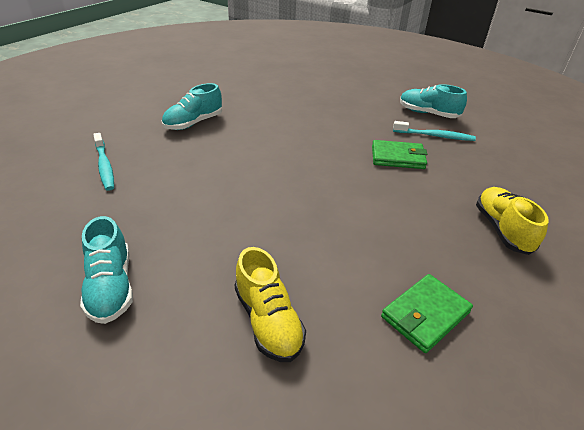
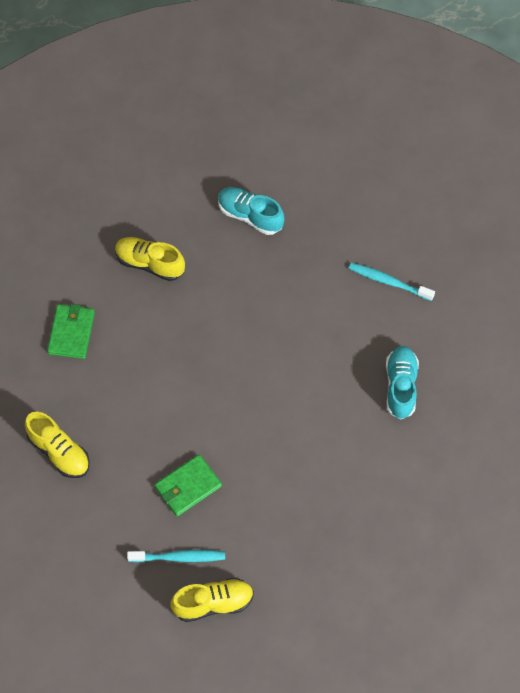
camera: 140 degrees right, 25 degrees up
(428, 113) = (213, 603): turquoise shoe -> yellow shoe
(435, 136) = (179, 557): turquoise toothbrush -> turquoise toothbrush turned 150 degrees counterclockwise

